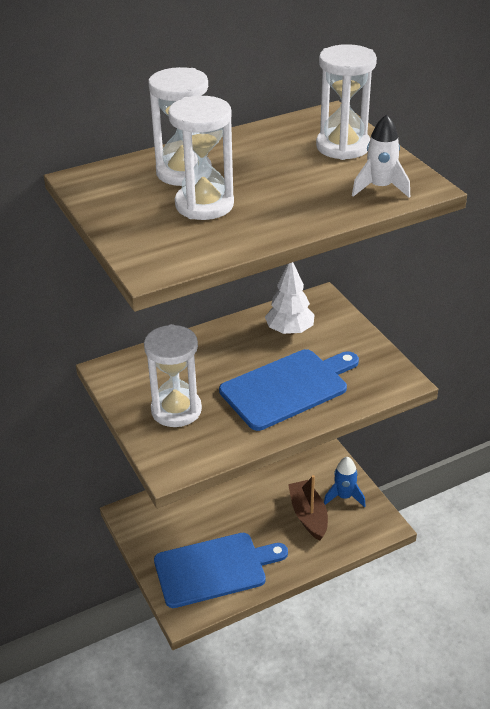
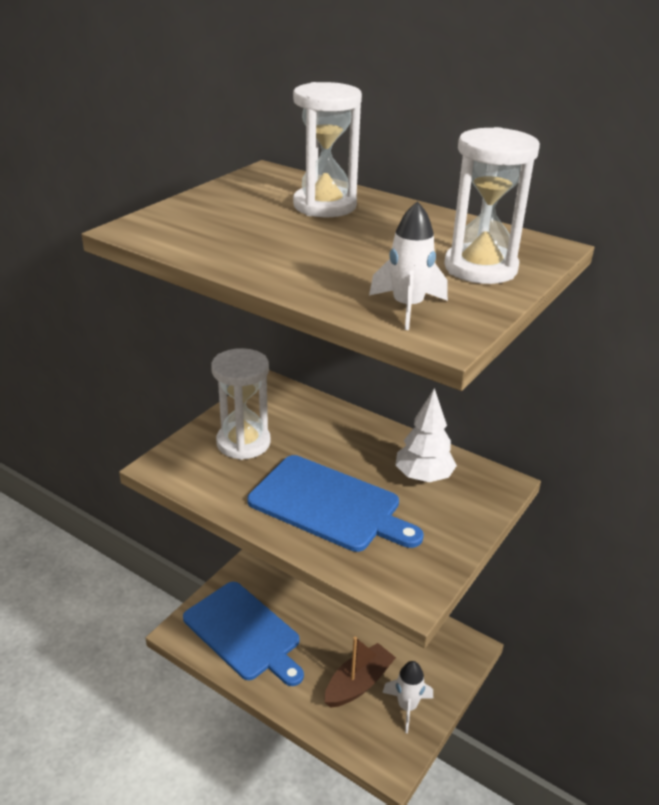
camera: 60 degrees right, 5 degrees down
(204, 205) = (270, 227): white hourglass -> none
(344, 496) = (407, 707): blue rocket -> white rocket

